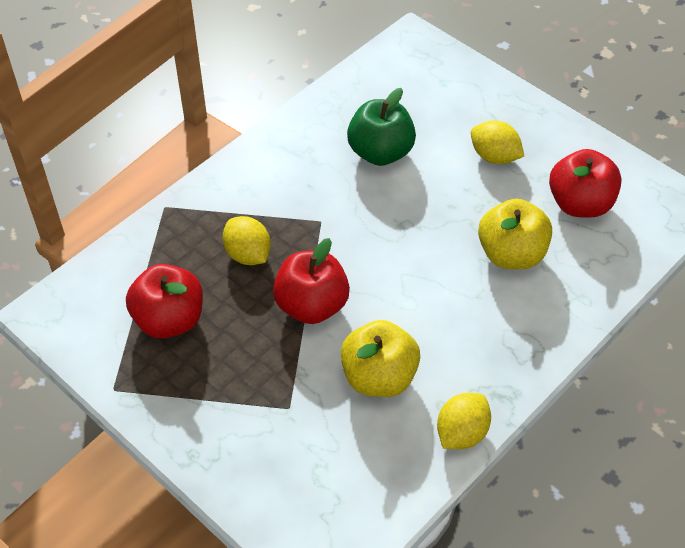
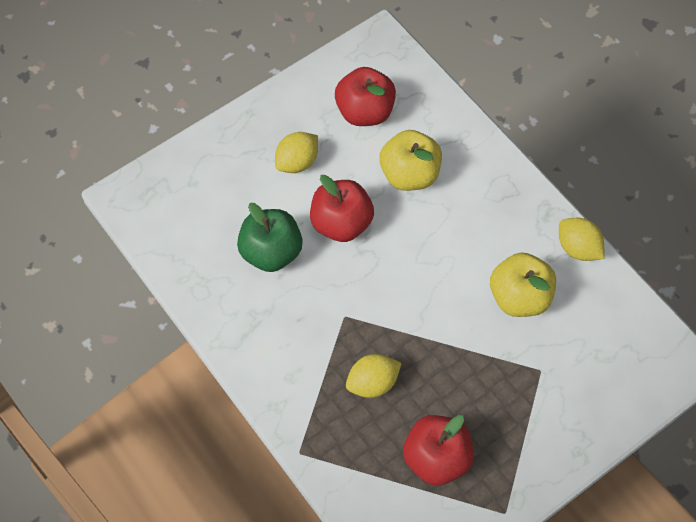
camera: 80 degrees left, 10 degrees up
(312, 305) = (439, 338): red apple -> red apple (341, 223)

